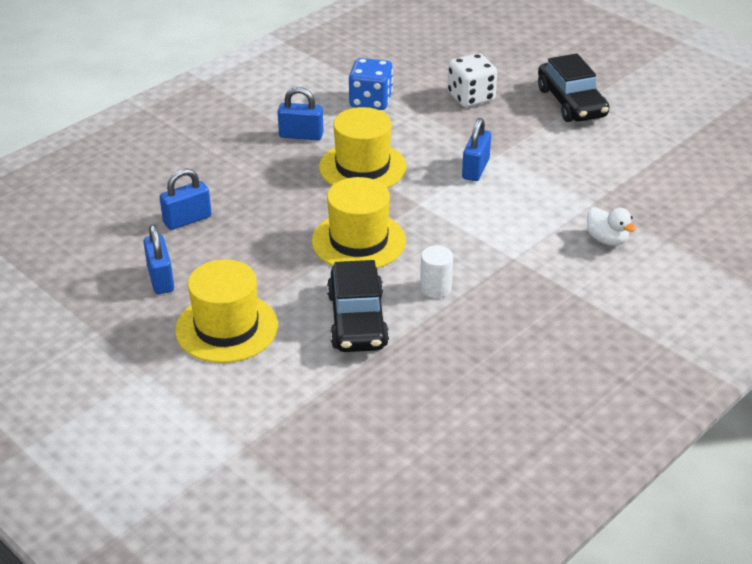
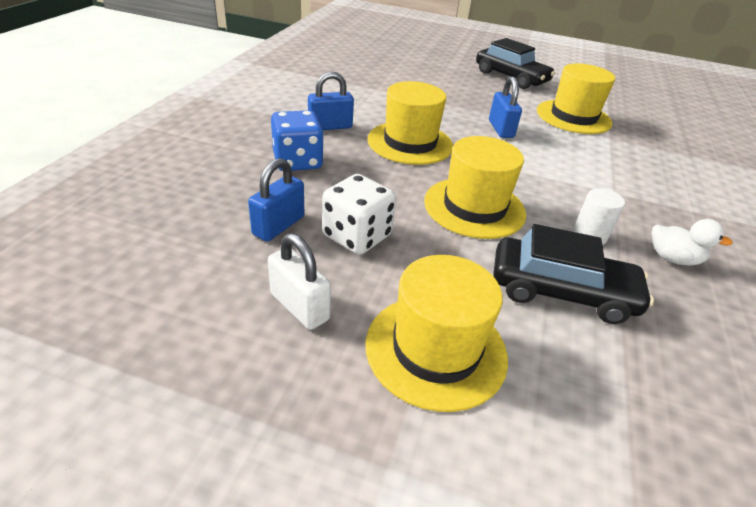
camera: 30 degrees left, 0 degrees up
(160, 279) = (299, 306): blue padlock -> white padlock
(357, 320) = (561, 291): black car -> black car turned 45 degrees counterclockwise
(370, 101) = (365, 94): blue dice -> blue dice (297, 161)
(471, 97) = (439, 82): white dice -> white dice (356, 236)
(583, 169) = (573, 117): none -> yellow hat
(607, 239) = (655, 162): white duck -> white duck (673, 258)

